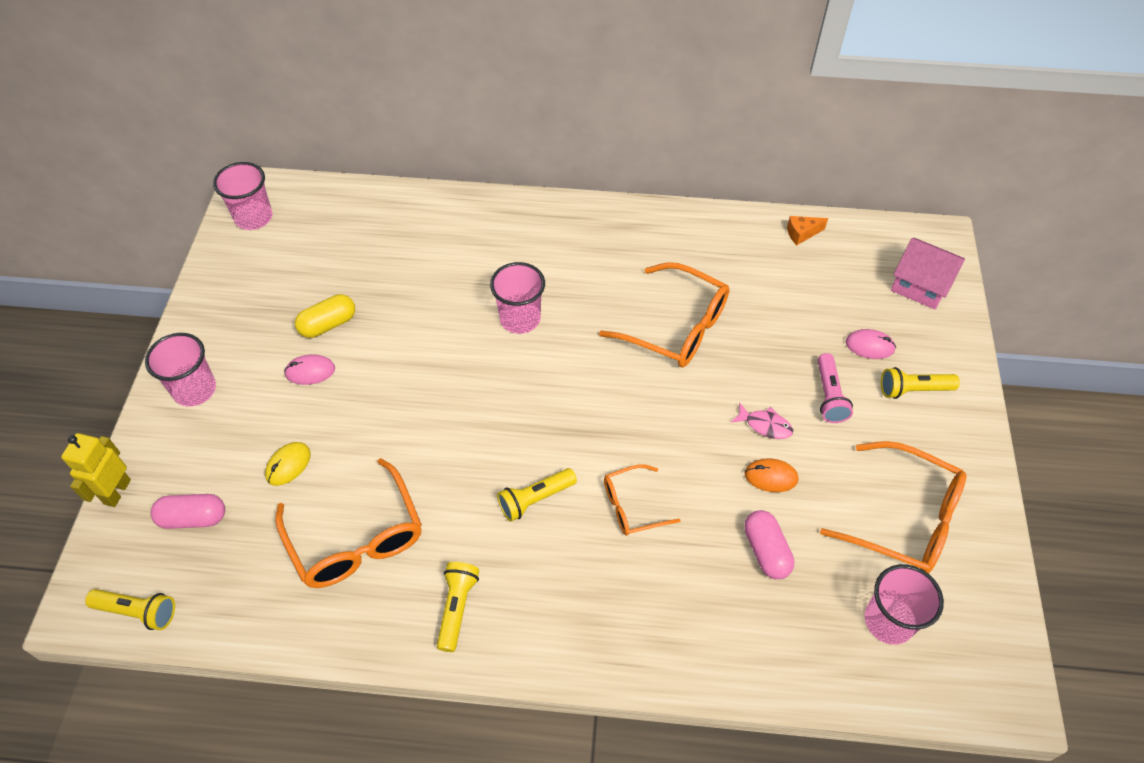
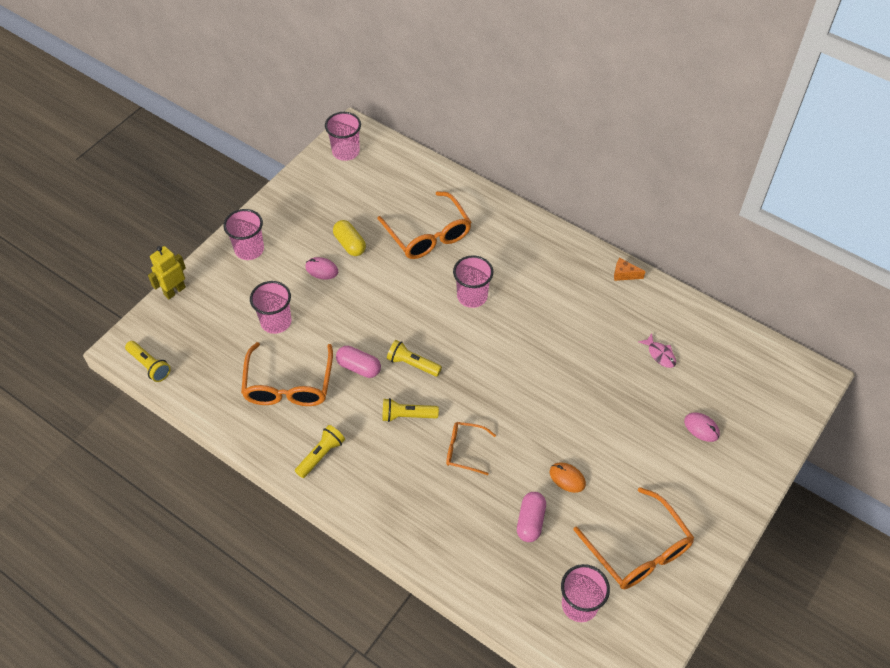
camera: 30 degrees right, 0 degrees up
(193, 518) = (206, 327): pink capsule -> pink capsule (359, 367)
(288, 465) = (276, 322): yellow mouse -> pink cup
(328, 324) = (350, 244): yellow capsule -> yellow capsule turned 60 degrees clockwise
(676, 327) = (573, 350): orange glasses -> orange glasses (428, 235)
(765, 425) = (587, 444): pink fish -> pink fish (660, 354)
(802, 234) = (711, 327): orange cheese -> orange cheese (624, 274)
(829, 396) = (646, 447): pink flashlight -> none
(913, 390) = (710, 472): yellow flashlight -> yellow flashlight (412, 364)
(920, 285) = (773, 404): pink house -> none

